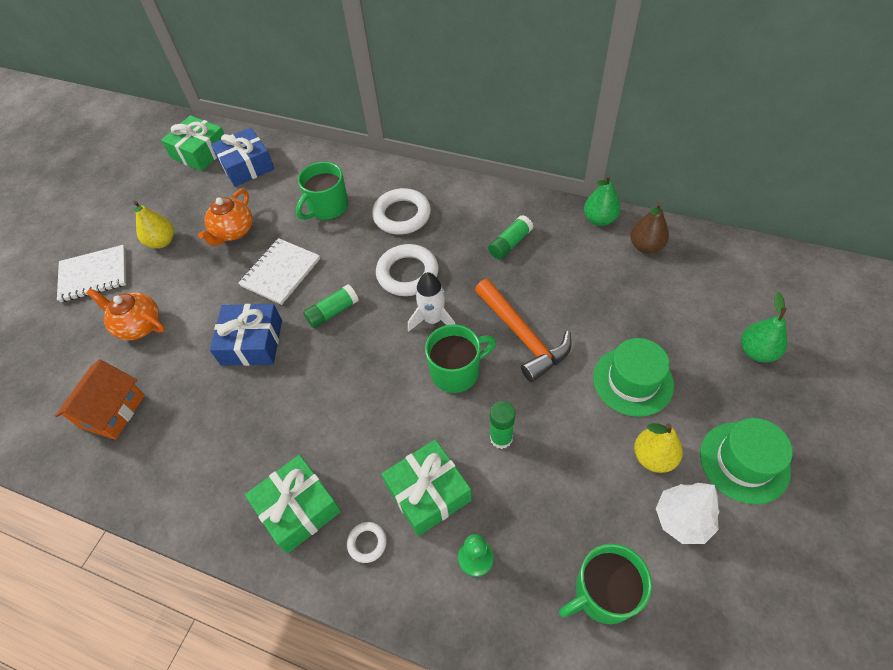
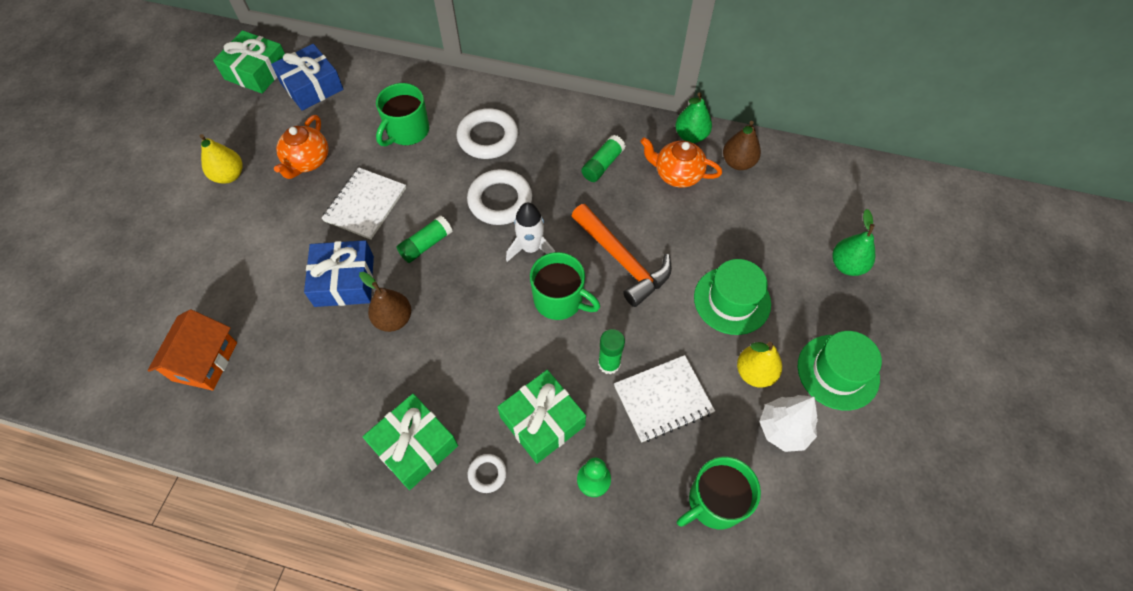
camera: 10 degrees left, 5 degrees up
(94, 275) = (158, 216): white notebook -> white notebook (663, 399)
(139, 325) = (218, 269): orange teapot -> orange teapot (677, 174)
(293, 381) = (393, 319): none -> brown pear
(456, 371) = (559, 300): green mug -> green mug turned 60 degrees clockwise

